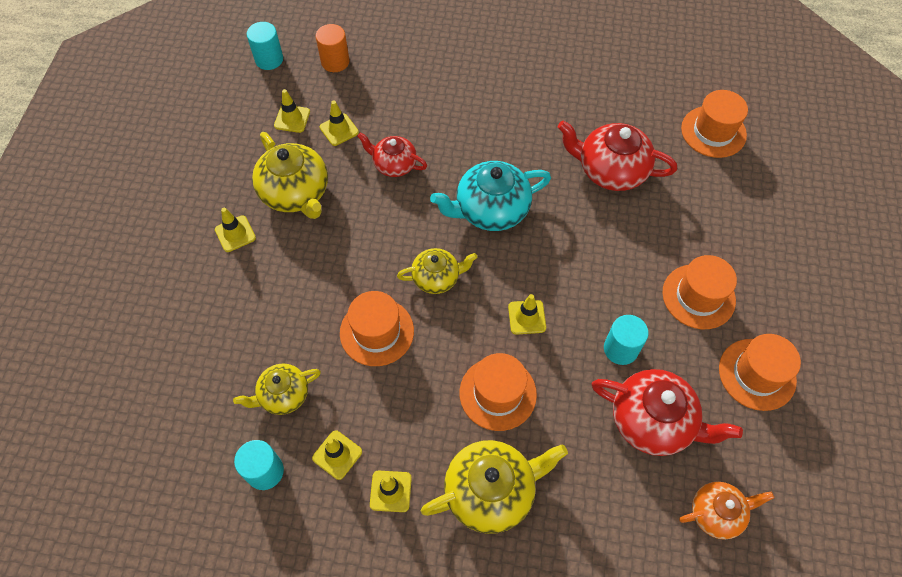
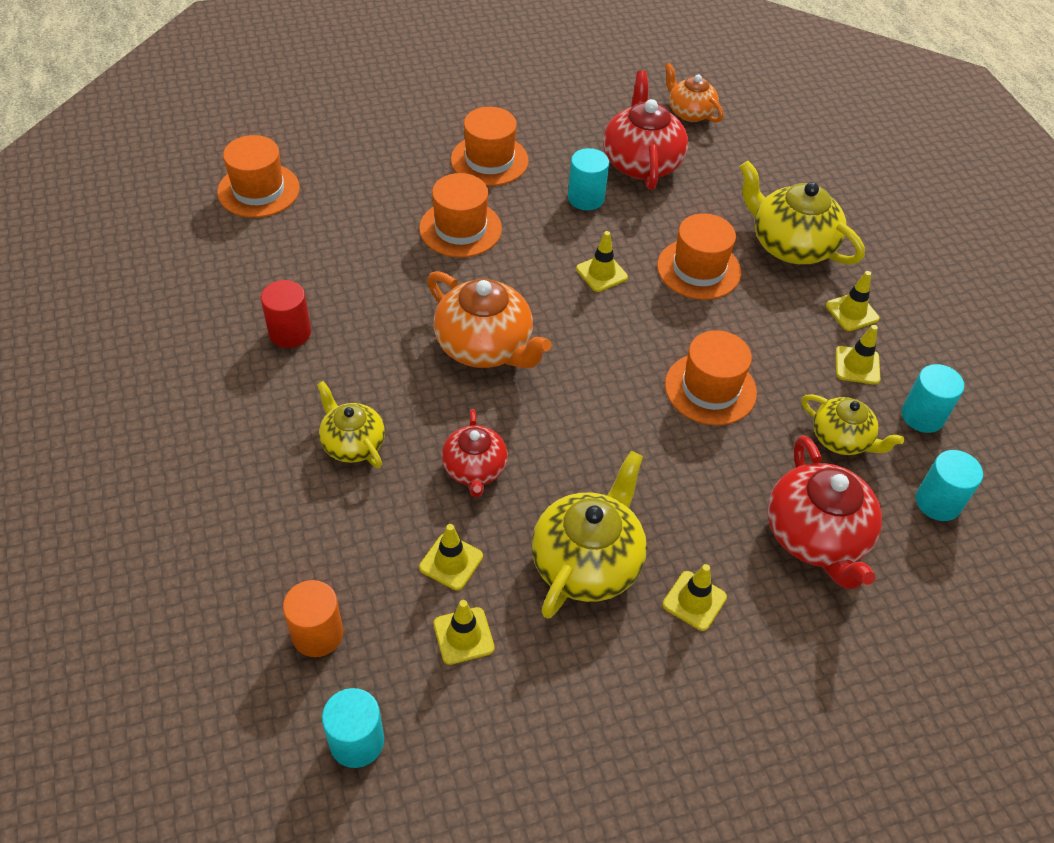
camera: 120 degrees left, 10 degrees down
(196, 425) = (938, 502): none -> turquoise cylinder
(437, 278) = (608, 362): yellow teapot -> yellow teapot (352, 443)
(490, 210) = (485, 346): turquoise teapot -> orange teapot
(557, 109) = (290, 333): none -> red cylinder
(610, 170) = (364, 259): red teapot -> red teapot (816, 537)
(757, 374) = (546, 111): orange hat -> orange hat (460, 228)

